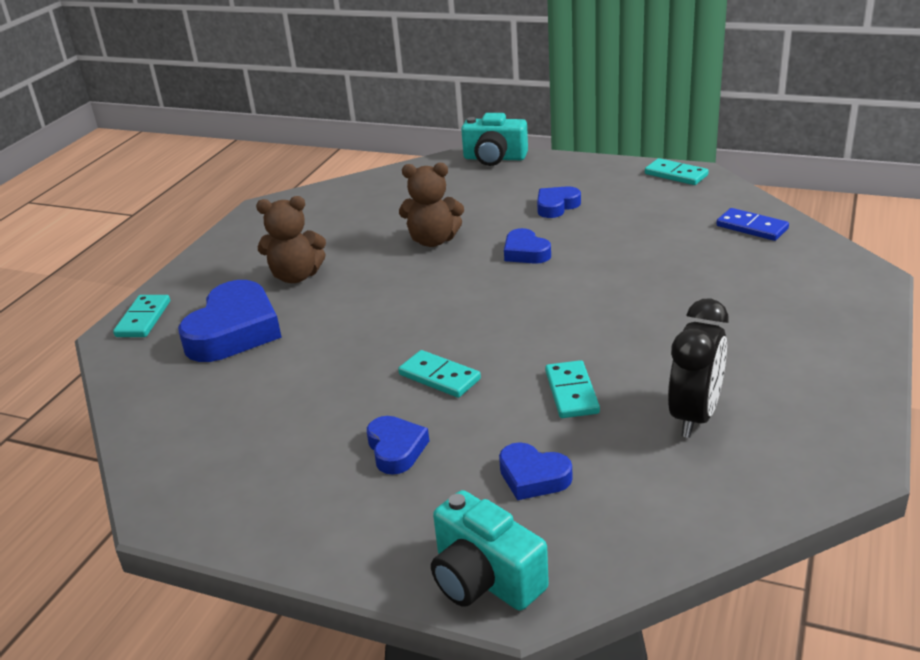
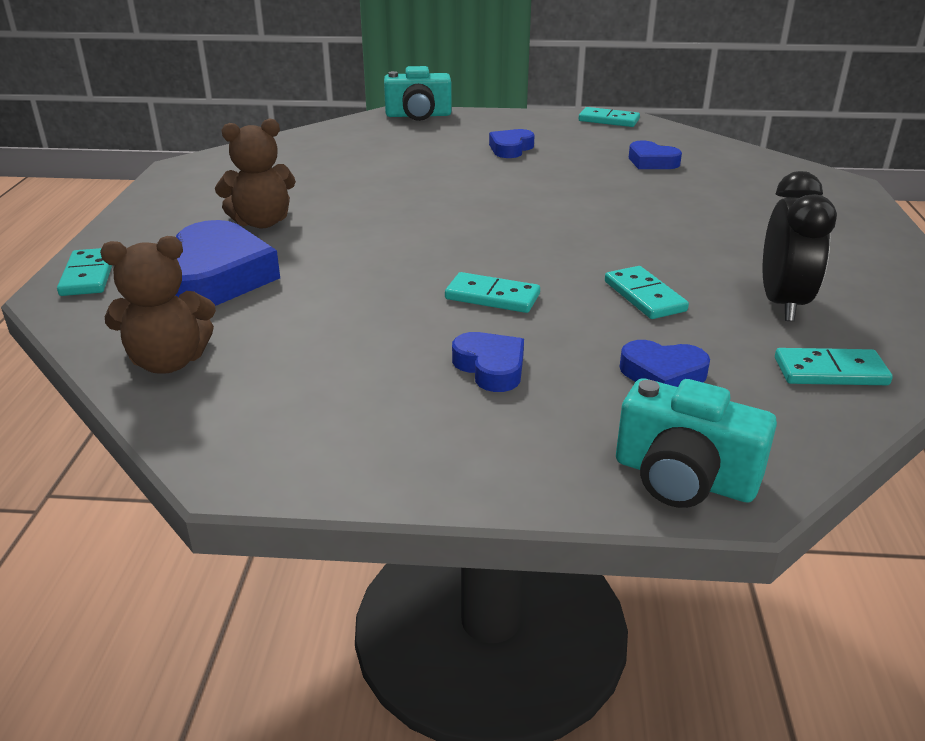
camera: 20 degrees left, 0 degrees up
(433, 241) = (400, 183): brown teddy bear -> brown teddy bear (169, 362)
(525, 252) = (507, 186): blue heart -> blue heart (651, 162)
(685, 496) = (830, 372): none -> turquoise domino
(752, 227) = (711, 155): blue domino -> none

